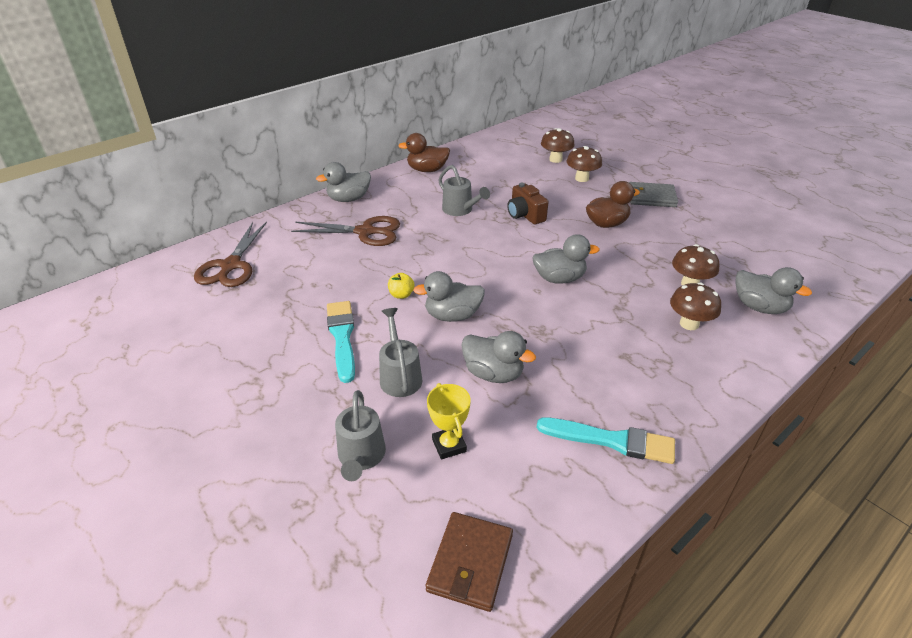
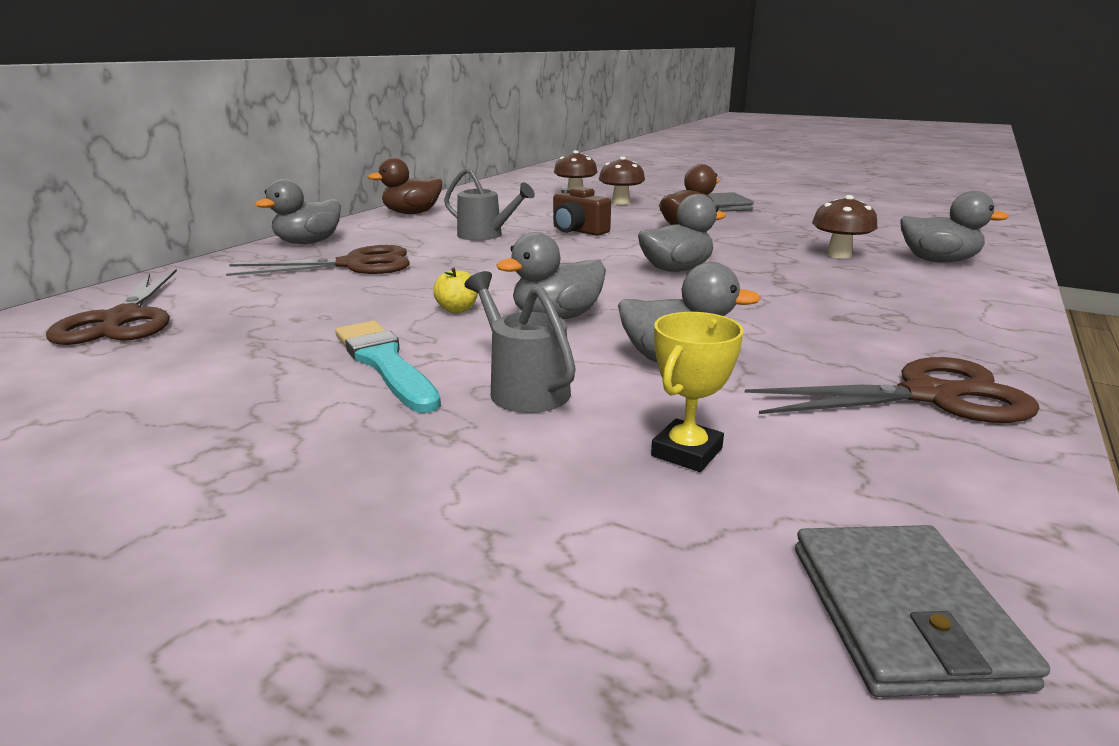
camera: 20 degrees left, 15 degrees down
(361, 457) = (533, 504): grey watering can -> none
(449, 445) = (686, 452): yellow trophy -> yellow trophy turned 75 degrees clockwise
(470, 563) = (903, 614): brown wallet -> grey wallet
(611, 441) = (929, 396): turquoise brush -> brown scissors
(689, 324) = (880, 282): brown mushroom -> none

